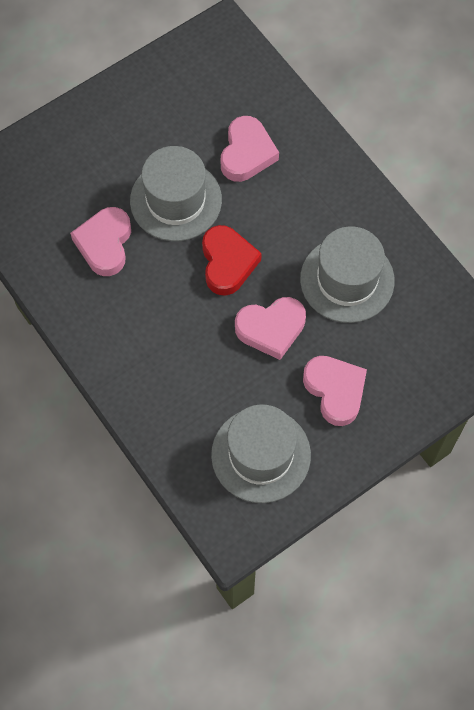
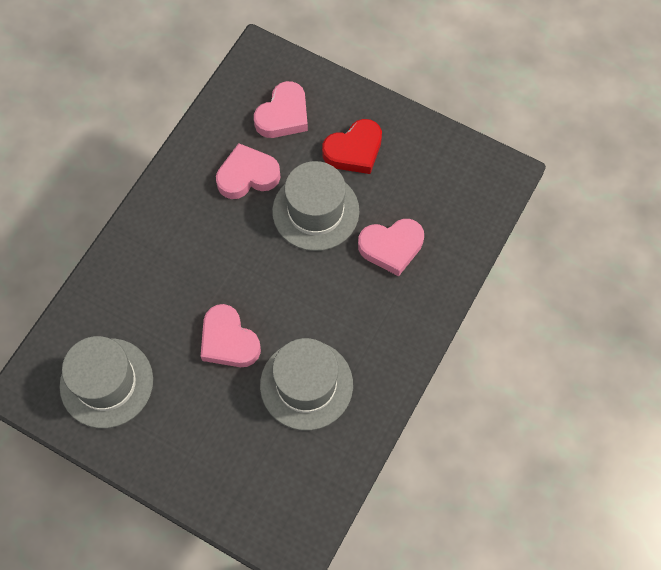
camera: 65 degrees right, 0 degrees up
(227, 263) = (275, 278): red heart -> red heart (354, 150)
(335, 391) = (192, 420): pink heart -> pink heart (283, 115)

